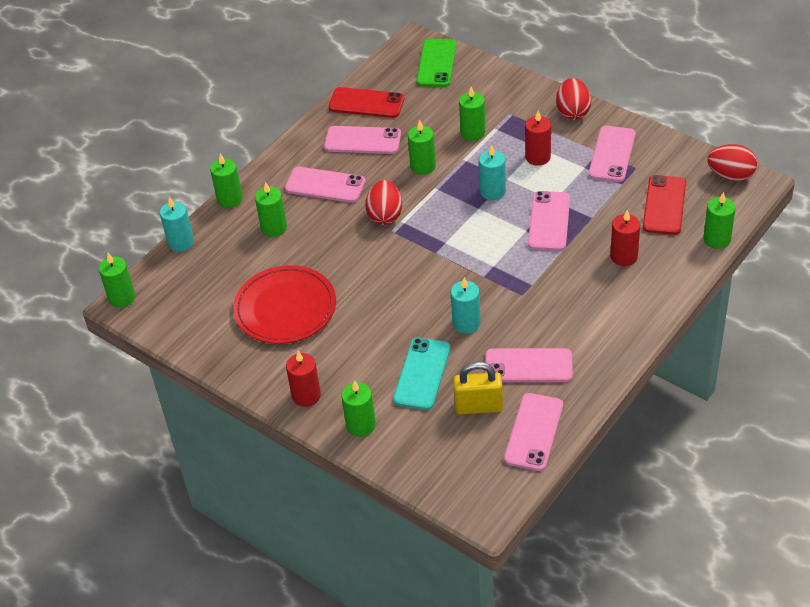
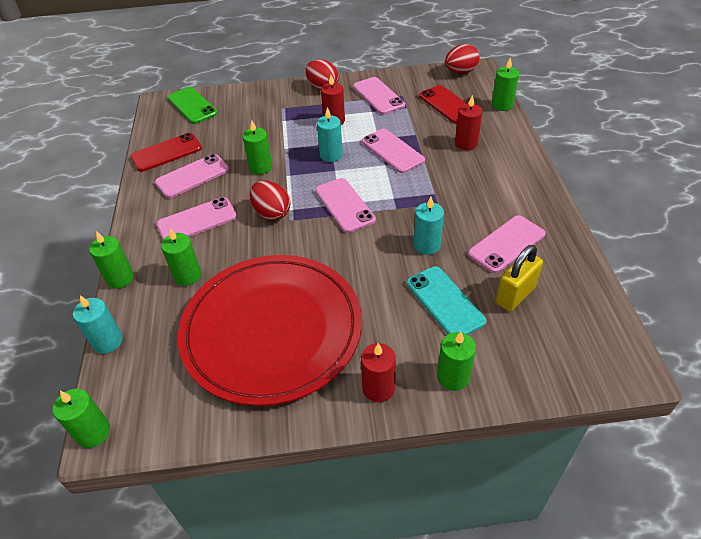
camera: 45 degrees left, 0 degrees up
(285, 308) = (272, 330): red plate -> red plate, size x1.61
(472, 133) = (271, 130): green candle -> none
(534, 432) = (574, 285): pink phone -> pink phone (344, 205)

